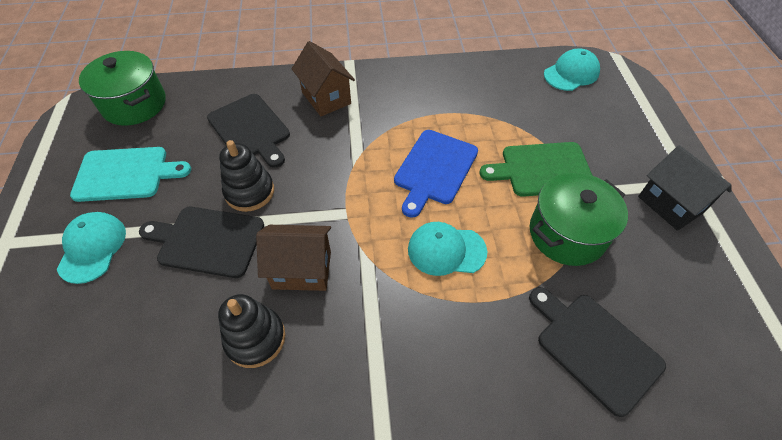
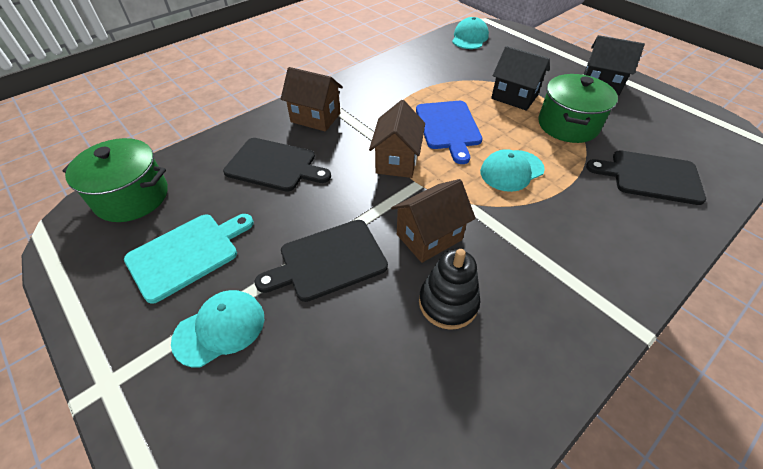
camera: 35 degrees left, 5 degrees down
(92, 248) = (220, 328): turquoise cap -> turquoise cap turned 90 degrees clockwise
(249, 192) = (325, 208): black stacking toy -> none
(350, 179) = (397, 161): none -> brown house
(542, 169) = (514, 97): green cutting board -> black house

